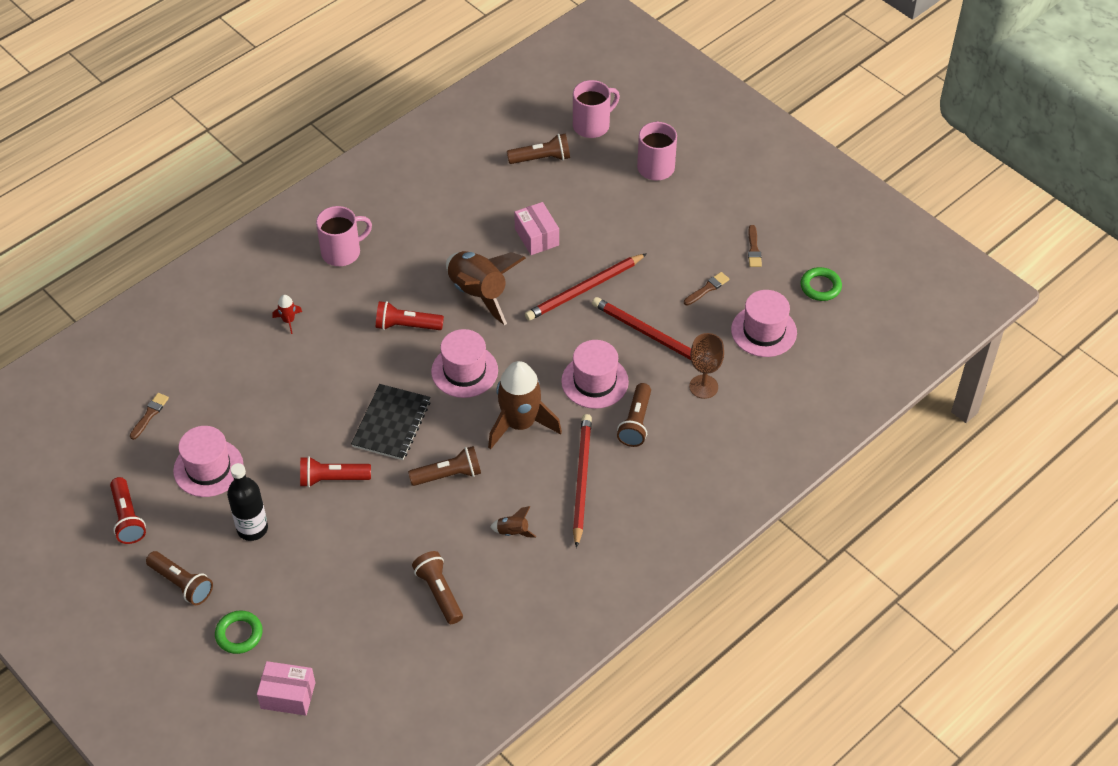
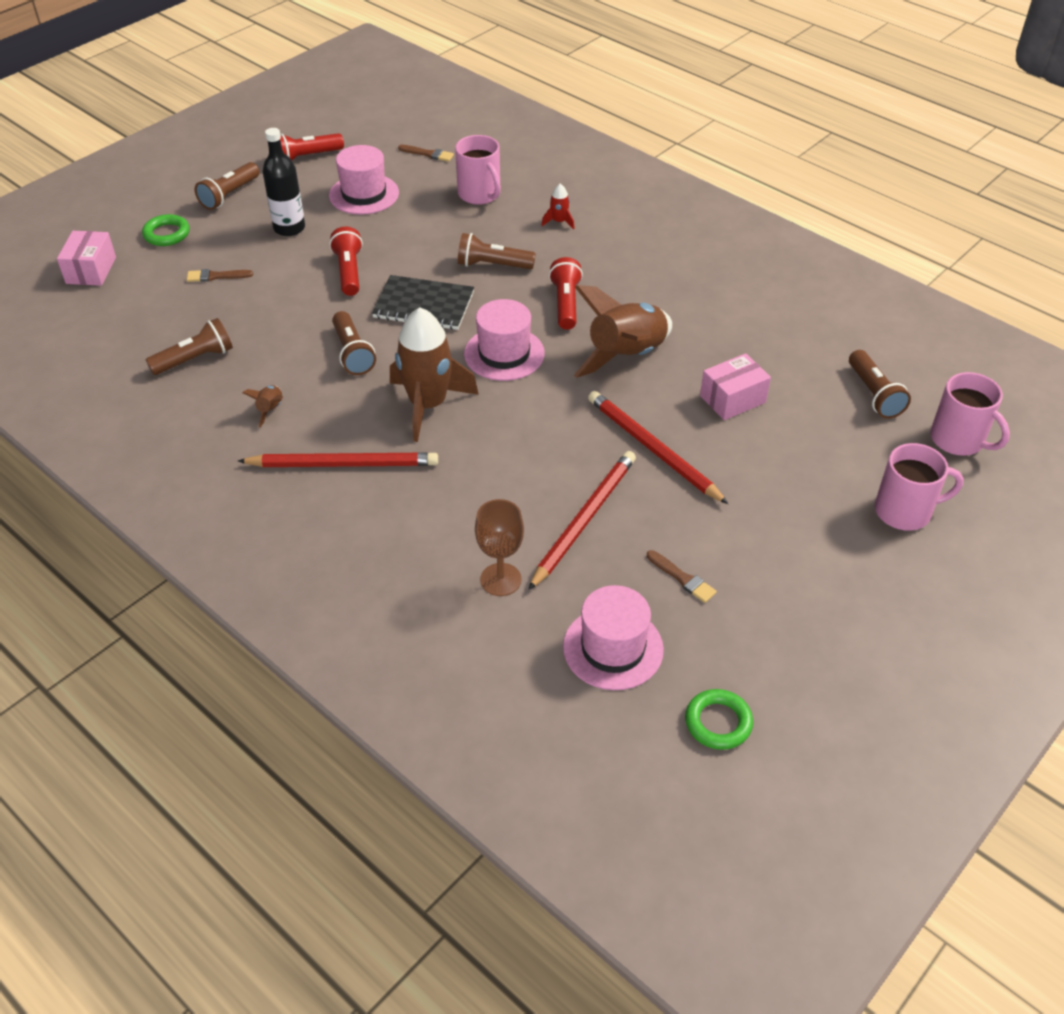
camera: 85 degrees right, 5 degrees down
(342, 252) = (665, 247): pink mug -> pink mug (480, 194)
(594, 381) = (499, 467): pink hat -> none
(636, 423) = (434, 511): brown flashlight -> brown flashlight (492, 265)
(753, 249) = (775, 632): brown brush -> brown brush (216, 276)

